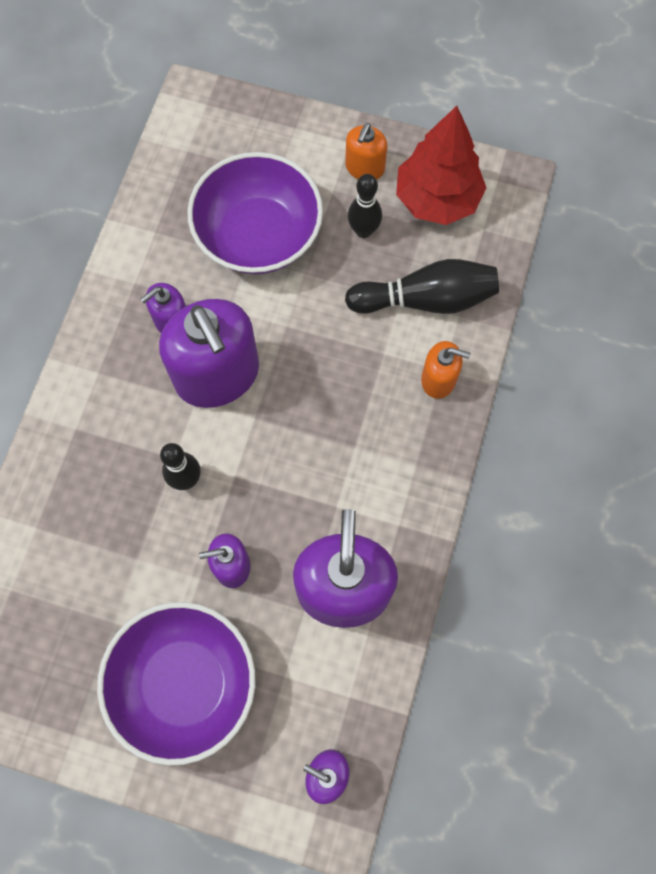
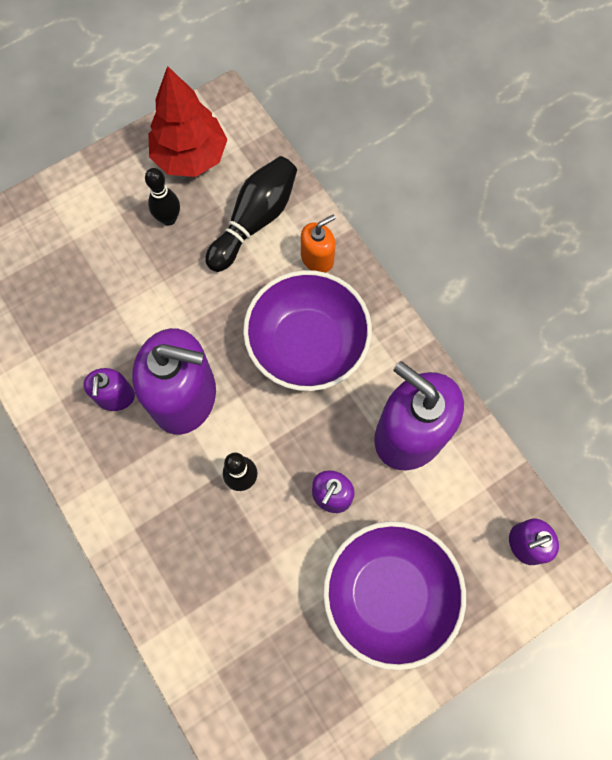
camera: 50 degrees left, 0 degrees up
(258, 235) = (106, 287): purple bowl -> purple bowl (307, 344)
(364, 168) = (123, 181): orange soap dispenser -> none

